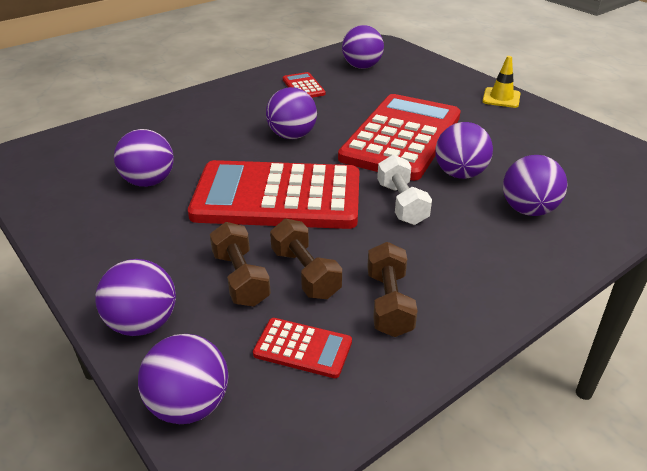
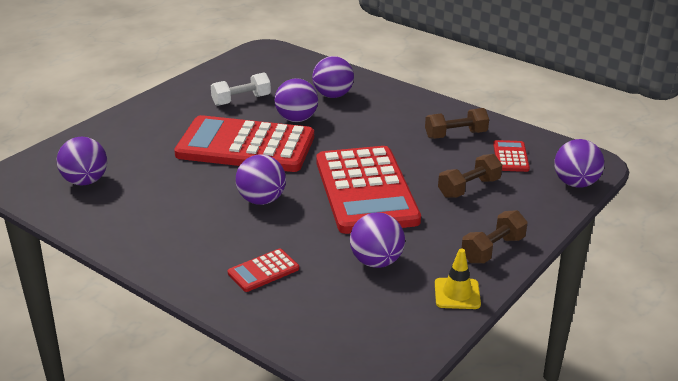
camera: 105 degrees left, 5 degrees down
(143, 324) = (534, 215): purple ball -> none
(303, 87) = (146, 211): red calculator -> red calculator (263, 271)
(305, 273) = (448, 165): brown dumbbell -> brown dumbbell (493, 249)
(401, 203) = (348, 139): white dumbbell -> white dumbbell (241, 100)
(501, 98) = (155, 105): yellow traffic cone -> yellow traffic cone (457, 294)

